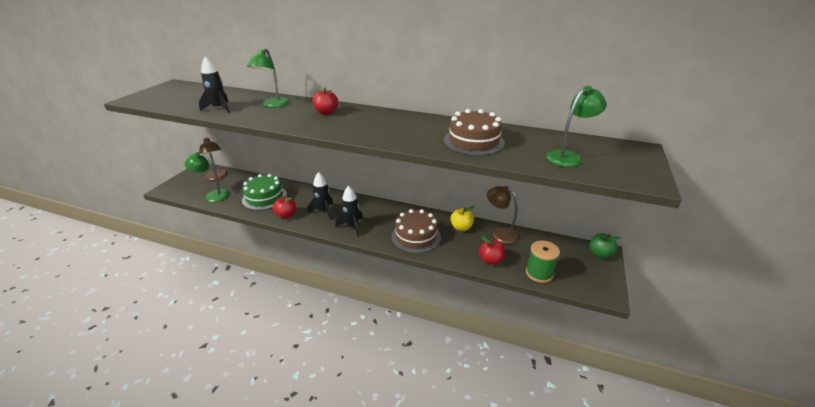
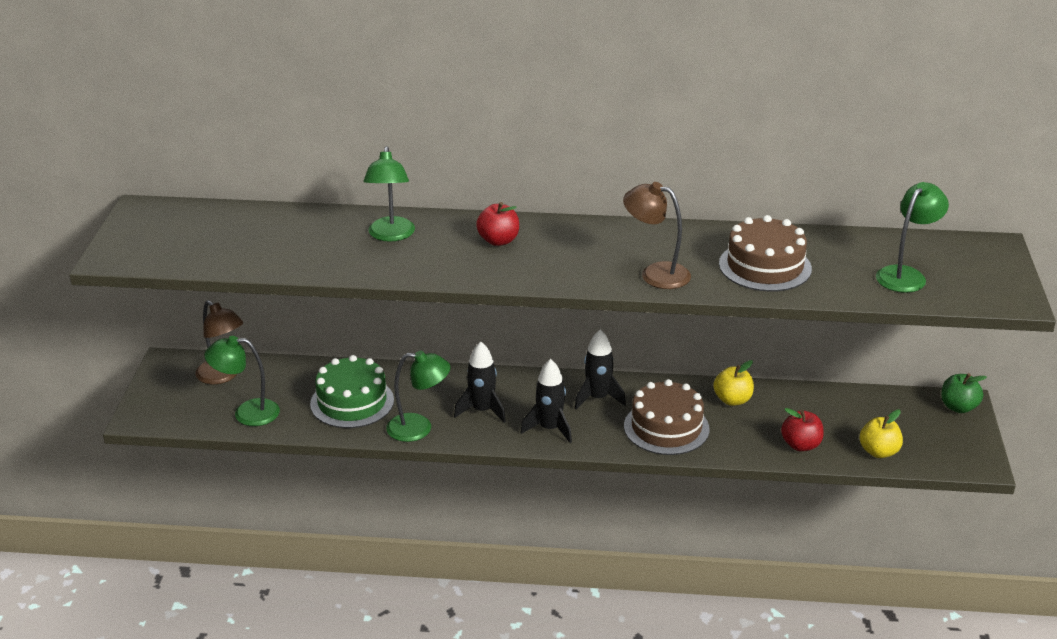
camera: 15 degrees left, 0 degrees up
(219, 108) = (303, 256): black rocket -> black rocket (598, 398)
(286, 215) = (419, 428): red apple -> green lamp
(500, 233) = (799, 399): brown lamp -> brown lamp (655, 273)
(539, 273) = (878, 452): green spool -> yellow apple

